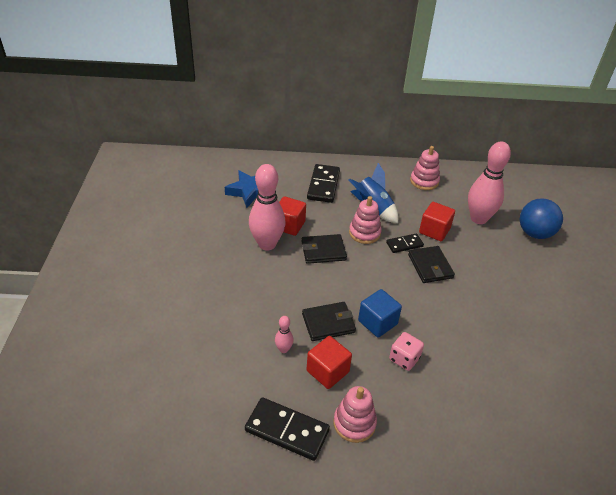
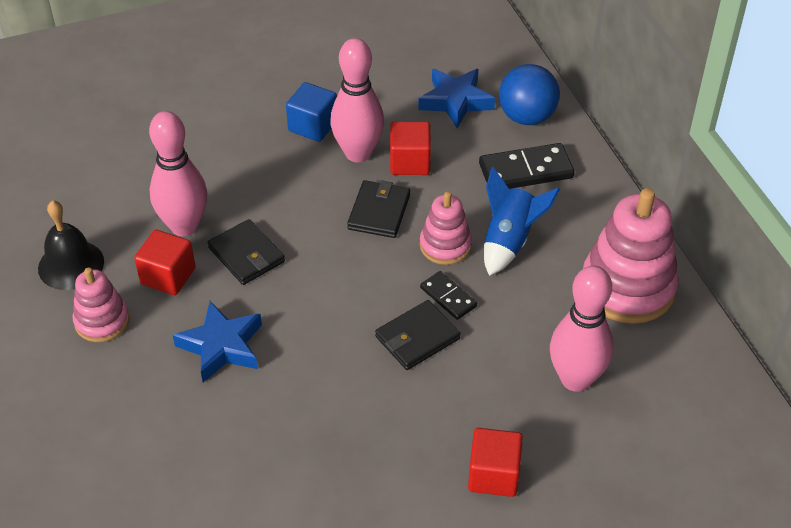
camera: 70 degrees right, 5 degrees up
(283, 349) = (184, 226): pink bowling pin -> pink bowling pin, size x2.27
(287, 430) = (71, 265): black domino -> black bell
(323, 251) = (379, 212): black wallet -> black wallet turned 45 degrees clockwise
(377, 322) = (272, 304): blue cube -> blue cube (313, 126)
(404, 359) = (221, 346): pink dice -> blue star
(424, 181) = (627, 287): pink stacking toy -> pink stacking toy, size x1.77
(434, 230) = (505, 326): red cube -> red cube (493, 475)
(534, 233) = (588, 466): blue ball -> blue ball (526, 117)

